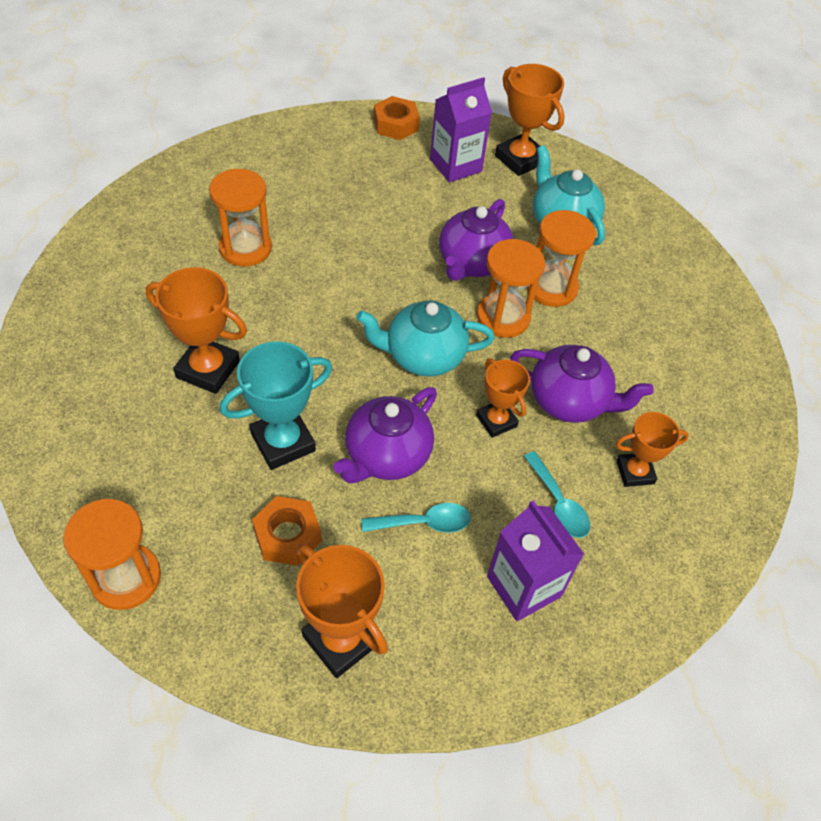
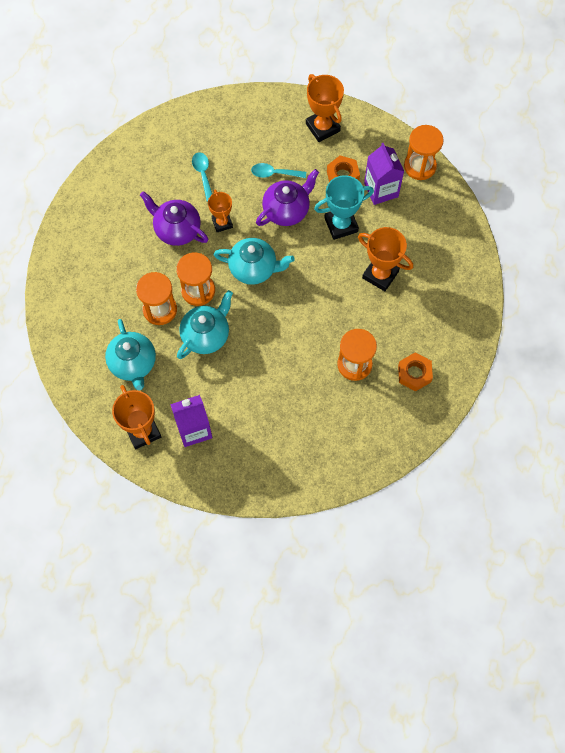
camera: 165 degrees left, 15 degrees up
(396, 124) = (230, 481): orange nut -> orange nut (414, 374)
(472, 263) = (206, 335): purple teapot -> turquoise teapot
(523, 586) = (233, 138): purple carton -> purple carton (381, 190)
(635, 472) = (156, 185): orange trophy -> none

